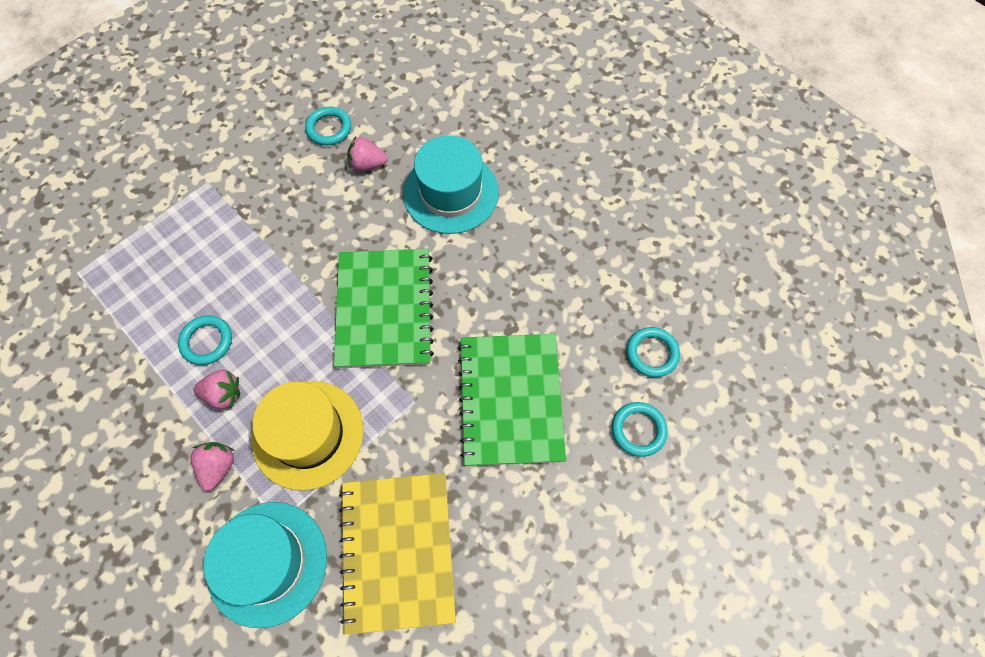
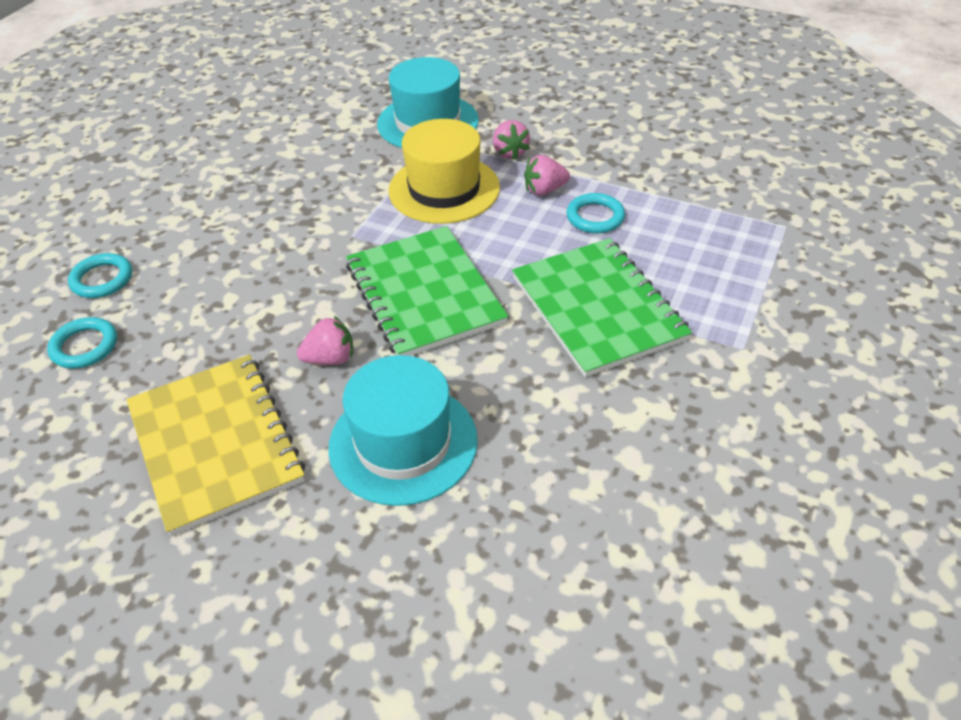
camera: 160 degrees right, 20 degrees down
(329, 128) = (641, 473): turquoise ring -> none
(367, 164) = (547, 441): pink strawberry -> pink strawberry (330, 358)
(398, 551) = (323, 153): yellow notebook -> yellow notebook (215, 443)
(511, 400) = (249, 264): green notebook -> green notebook (597, 308)

